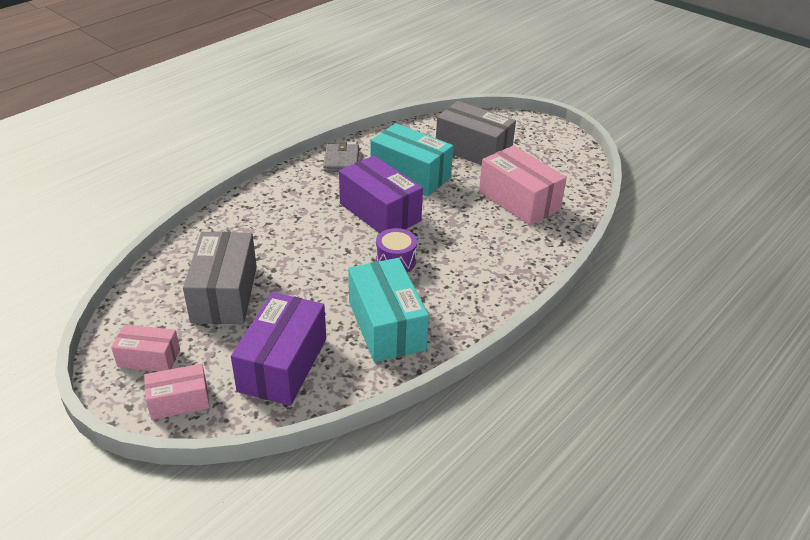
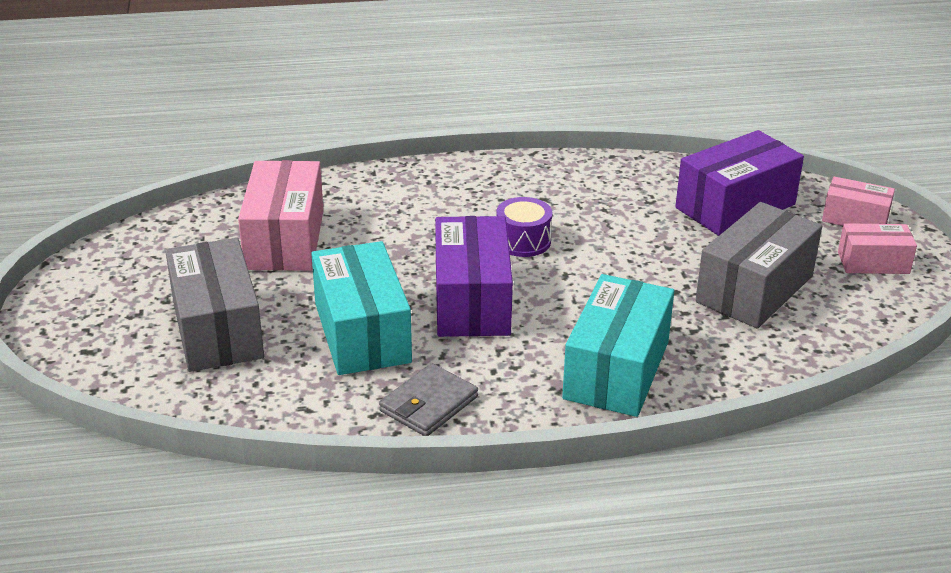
camera: 140 degrees left, 5 degrees down
(149, 358) = (873, 263): pink box -> pink box turned 45 degrees counterclockwise
(386, 326) = (603, 194): turquoise box -> turquoise box (616, 370)

